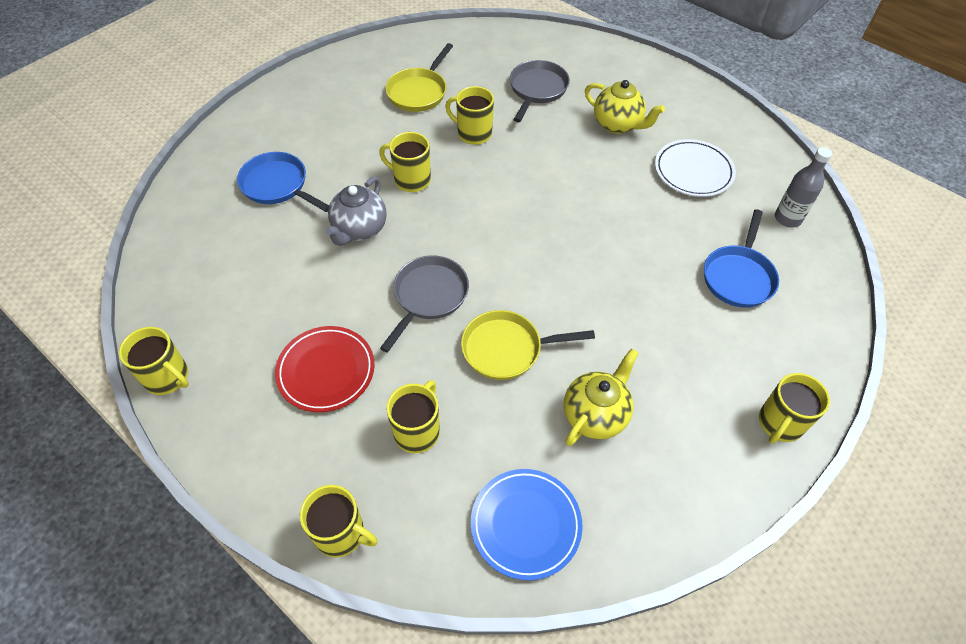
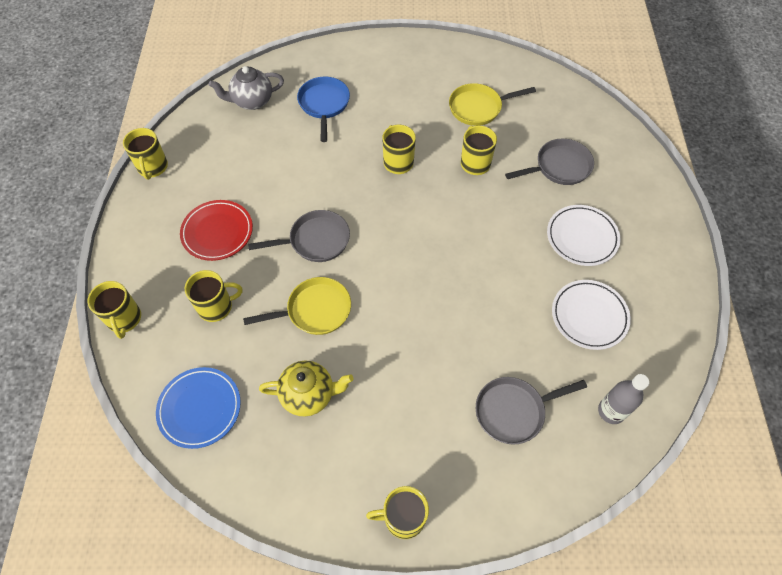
camera: 50 degrees right, 5 degrees up
(359, 229) = (331, 168): grey teapot -> grey teapot (252, 101)
(507, 349) = (315, 310): yellow pan -> yellow pan turned 120 degrees clockwise
(617, 125) = (582, 237): yellow teapot -> white plate
(738, 276) = (513, 411): blue pan -> grey pan

